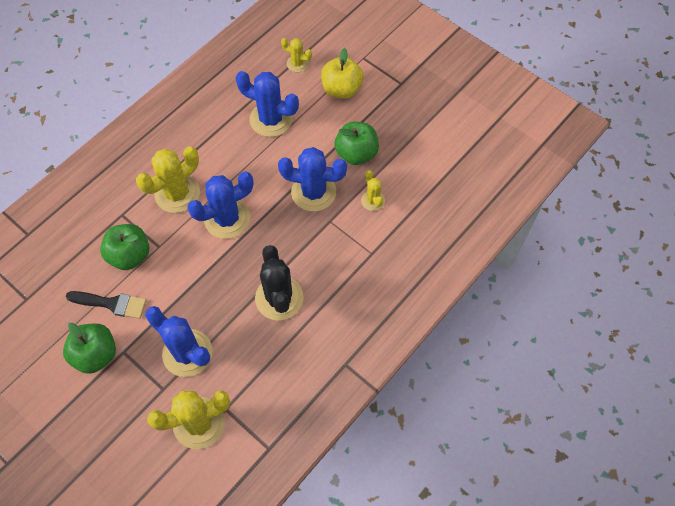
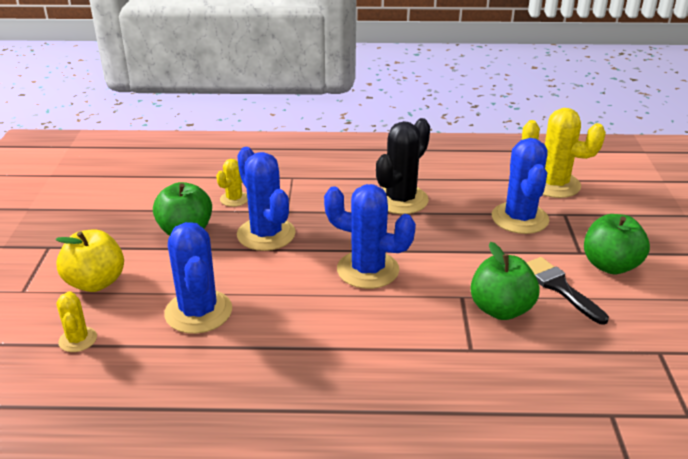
camera: 130 degrees left, 30 degrees down
(177, 193) = (387, 323): yellow cactus -> none

